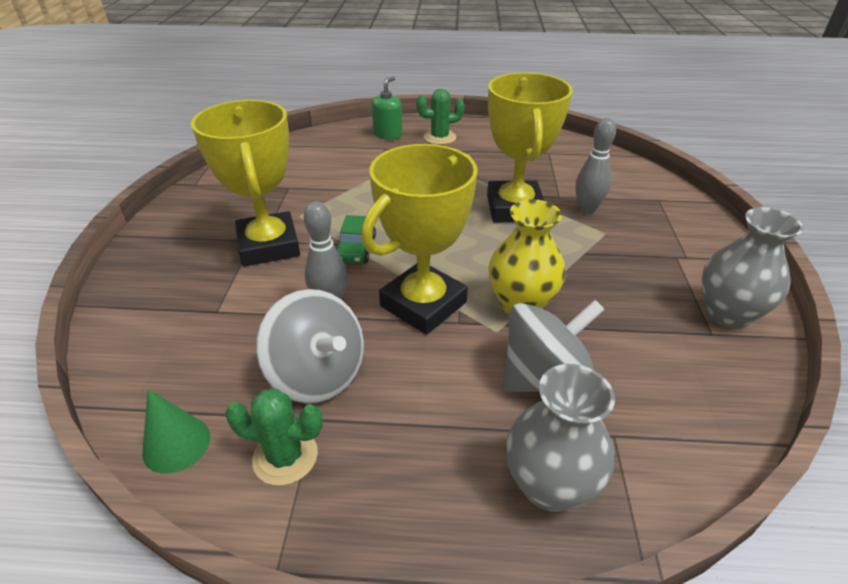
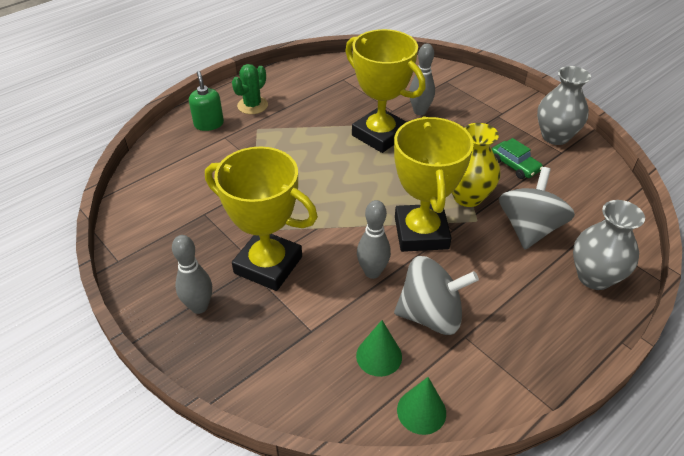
camera: 45 degrees left, 5 degrees up
(185, 241) = (199, 307): none -> grey bowling pin
(225, 370) = (379, 356): none -> green cone
(285, 457) = (481, 365): green cactus -> none
(356, 249) = (329, 226): green car -> green car (514, 165)

